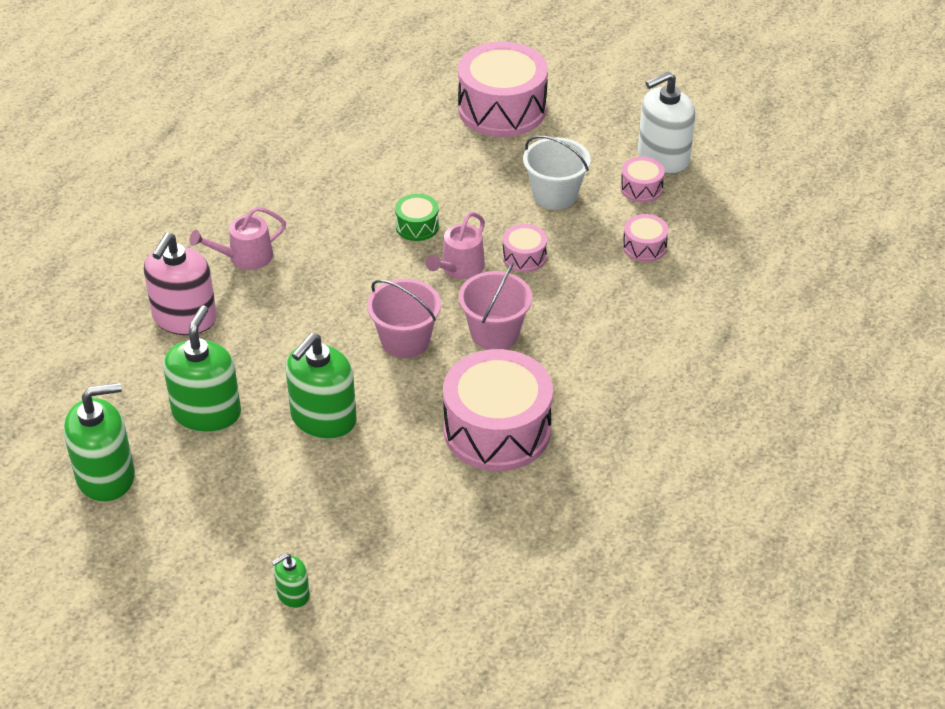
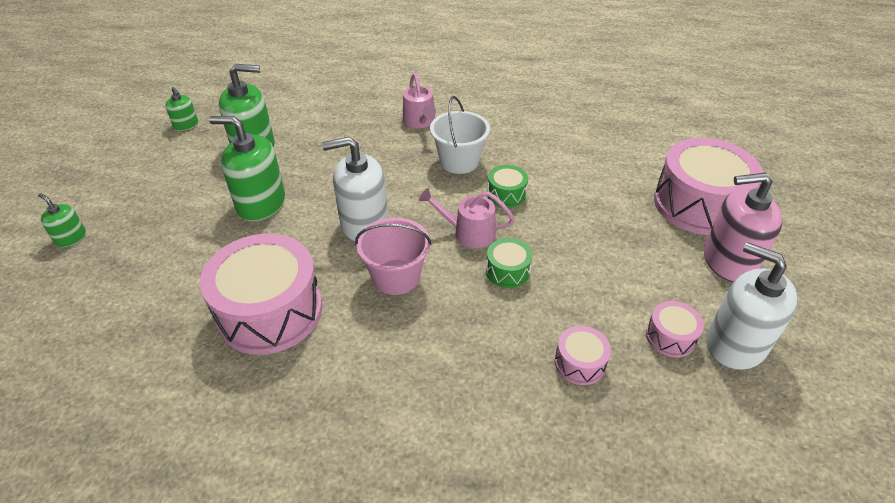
camera: 70 degrees right, 0 degrees up
(106, 476) = (186, 125): green soap dispenser -> green soap dispenser, size x0.50
(184, 318) = (346, 114): pink soap dispenser -> pink soap dispenser (728, 261)
(245, 257) = (420, 121): pink watering can -> pink watering can turned 150 degrees counterclockwise
(405, 340) = (364, 224): pink bucket -> white soap dispenser
(524, 257) = (507, 271): pink drum -> green drum
(555, 195) = (609, 270): white bucket -> white bucket (459, 161)

